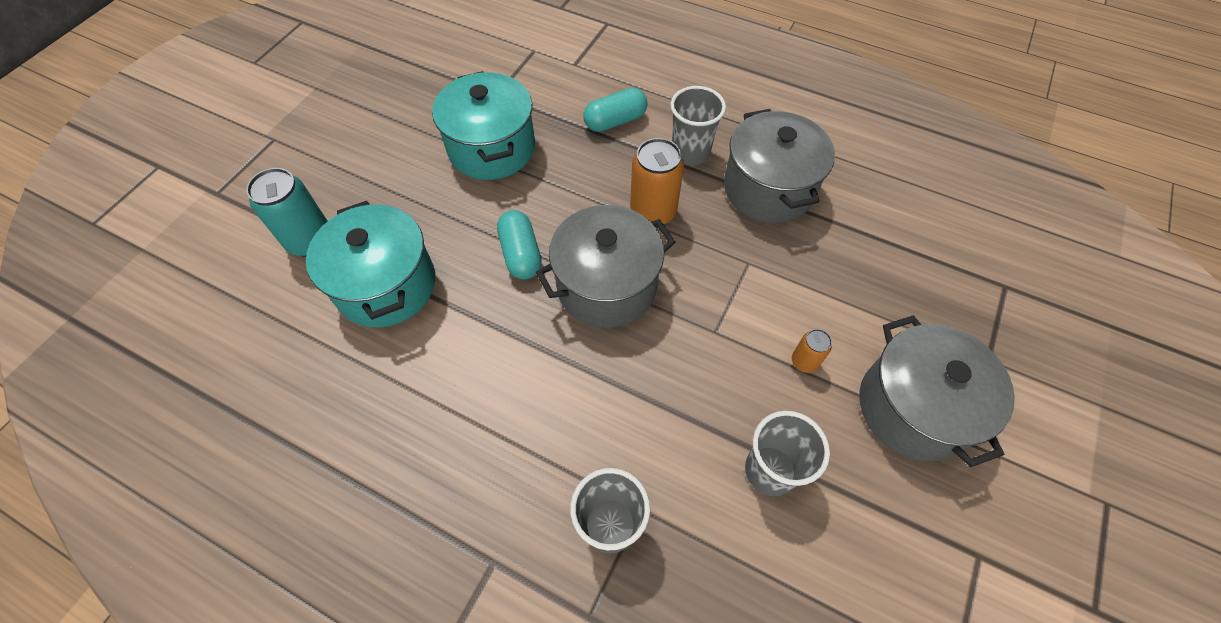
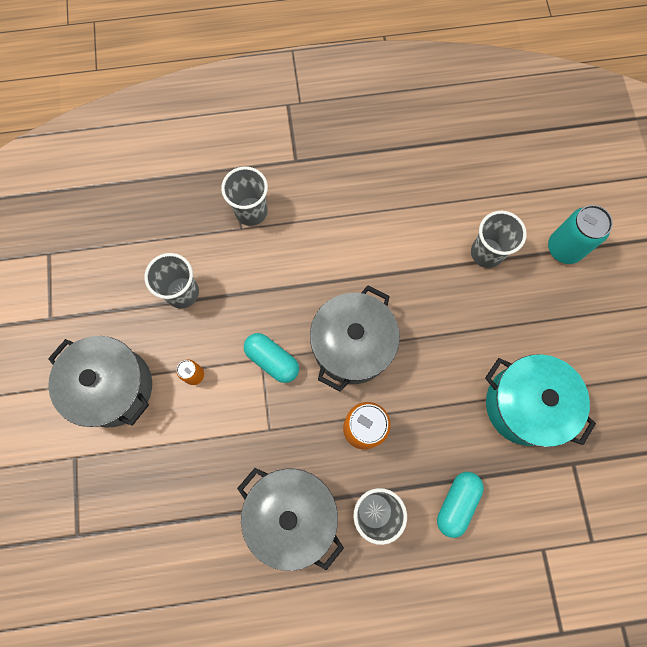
camera: 145 degrees right, 15 degrees up
(386, 285) = (486, 253): turquoise pot -> grey cup
(521, 254) = (425, 331): turquoise capsule -> turquoise capsule (272, 360)

